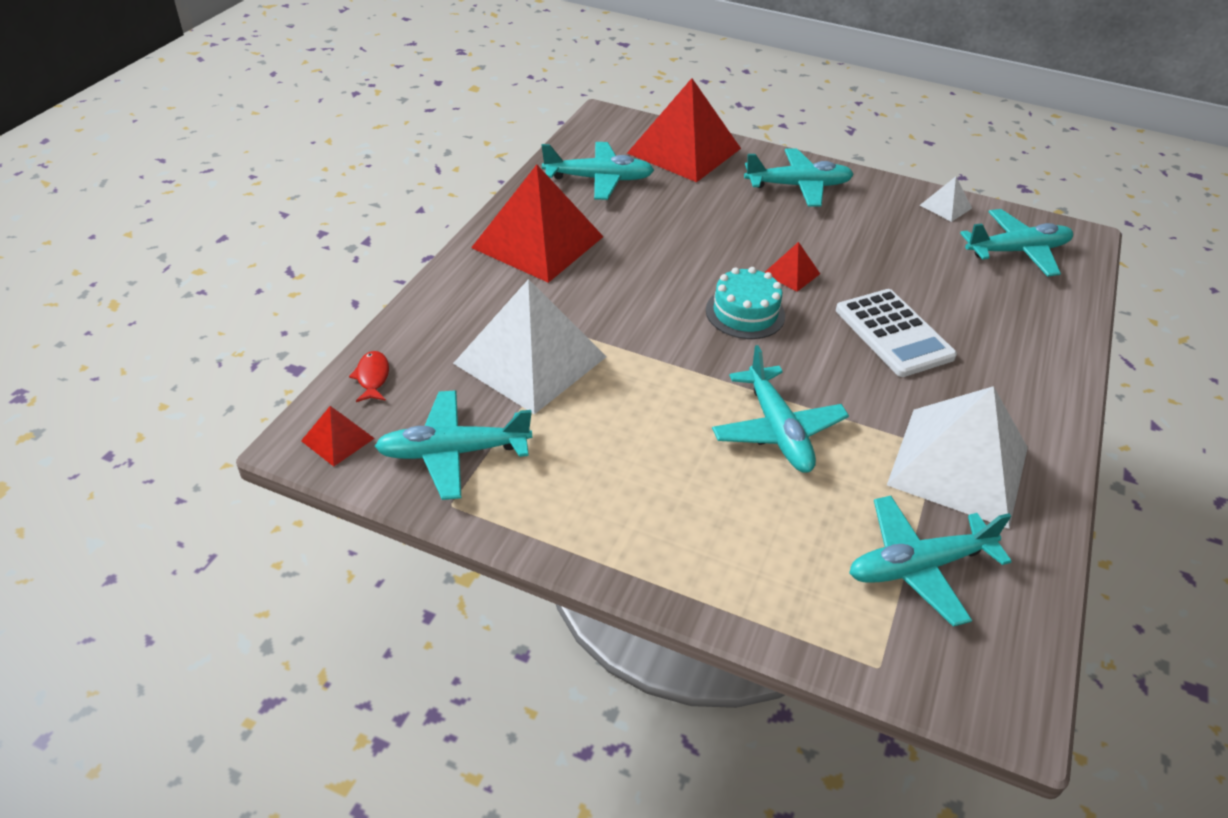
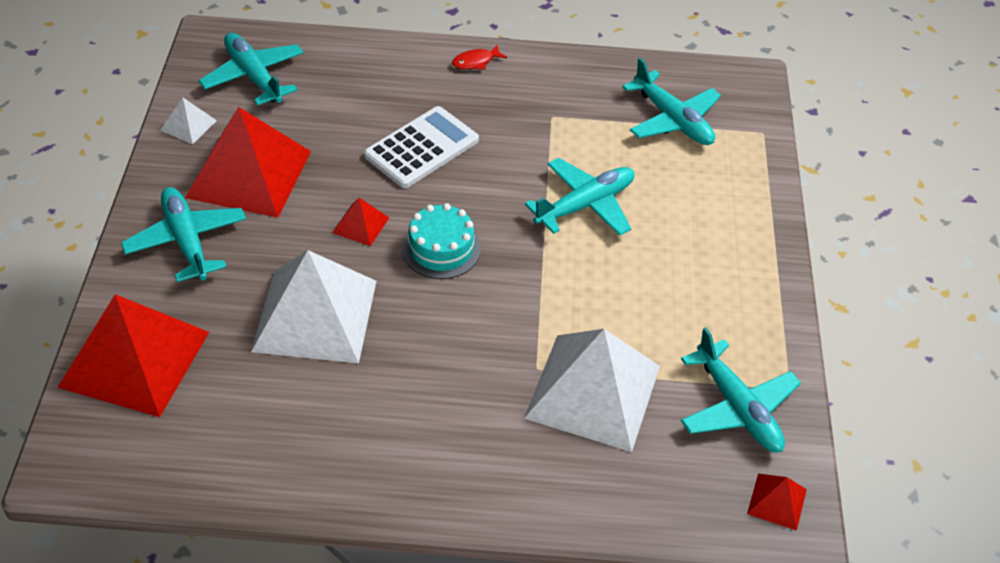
camera: 110 degrees left, 5 degrees up
(372, 377) = (688, 511): red fish -> red fish (475, 62)
(538, 242) = (396, 448): red pyramid -> red pyramid (249, 174)
(599, 179) = (236, 428): turquoise plane -> none
(959, 466) = (564, 104): white pyramid -> white pyramid (315, 315)

